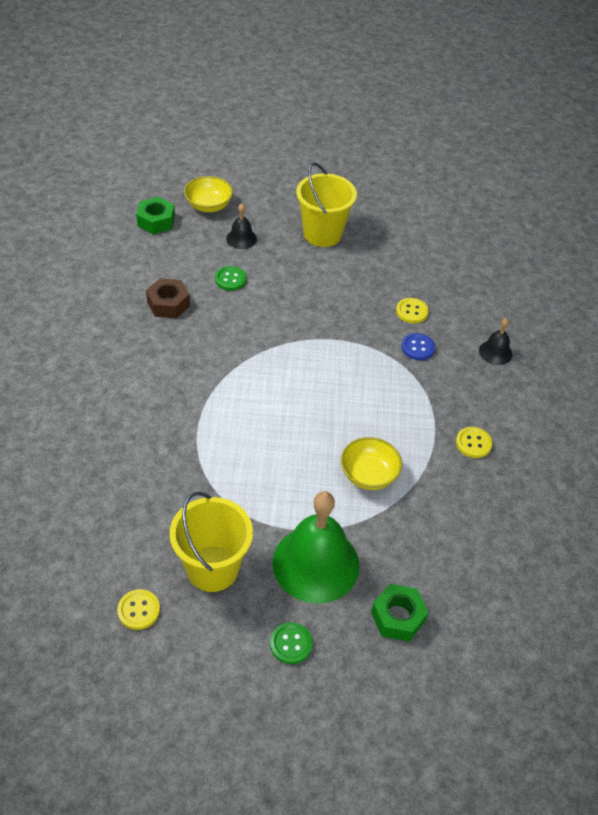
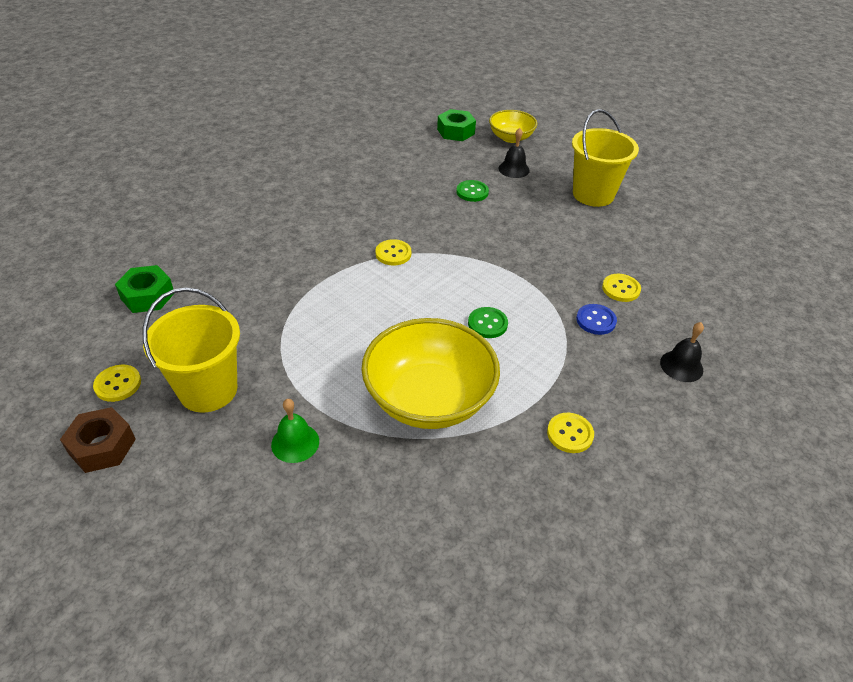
camera: 40 degrees right, 5 degrees down
(168, 304) = (401, 187): brown nut -> brown nut (102, 446)
(227, 372) = (393, 254): none -> yellow button
(291, 644) = (195, 496): green button -> green button (487, 324)
(316, 563) = (295, 443): green bell -> green bell, size x0.46
(369, 475) = (429, 399): yellow bowl -> yellow bowl, size x1.82
(398, 617) = (315, 544): green nut -> green nut (147, 296)

